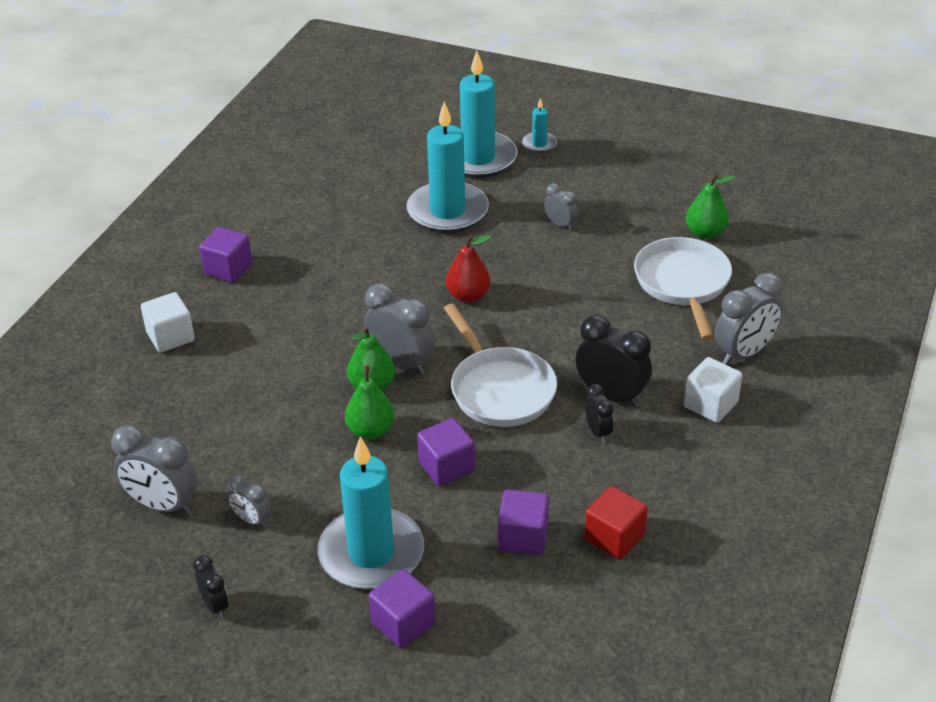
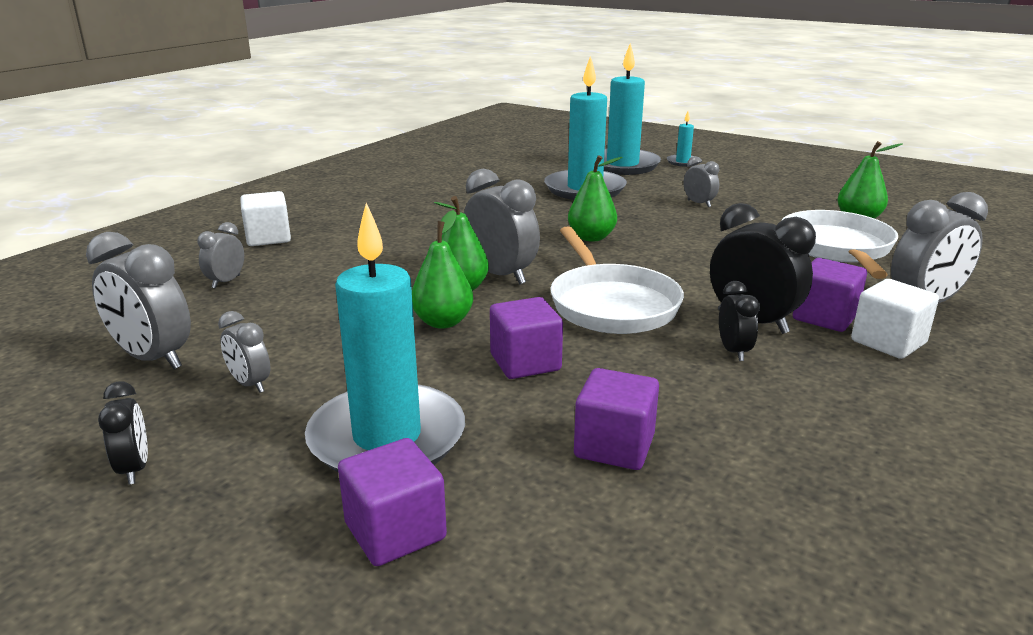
camera: 10 degrees right, 15 degrees down
(167, 406) = (226, 282): none -> grey clock
(228, 269) = (355, 204): purple cube -> purple cube (824, 317)
(468, 296) = (591, 237): red pear -> green pear
(614, 537) = (756, 464): red cube -> none

